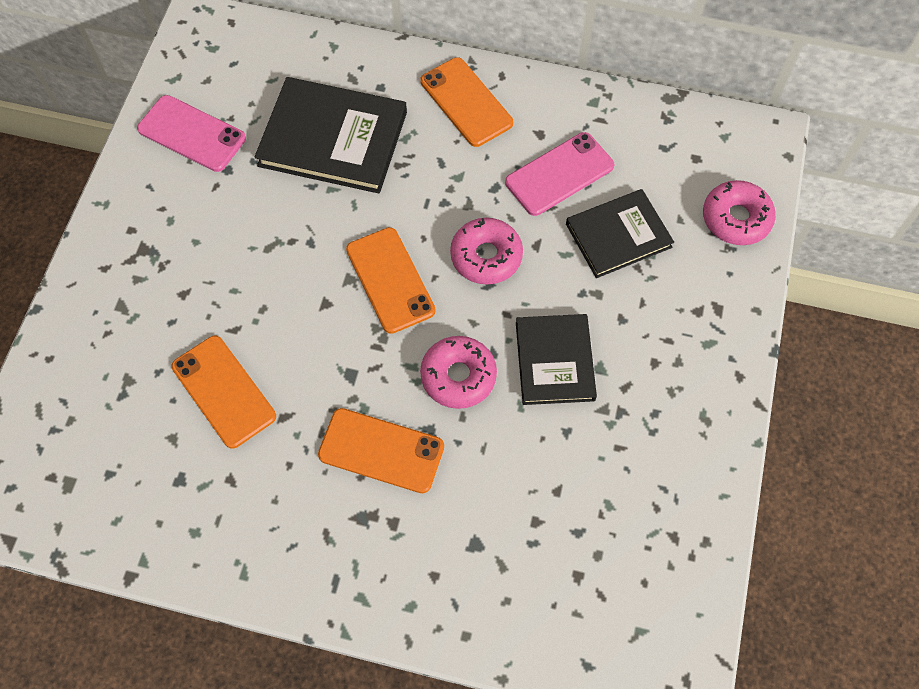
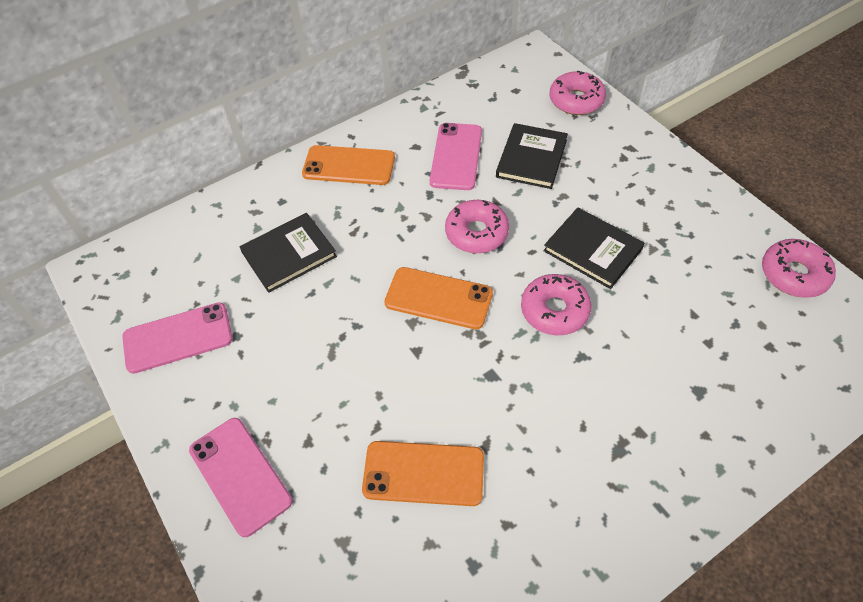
camera: 45 degrees left, 10 degrees down
(121, 273) = (240, 475): none -> pink phone
(333, 139) = (289, 254): black book -> black book, size x0.65
(381, 451) = (573, 399): orange phone -> none
(687, 550) = (794, 274): none -> pink donut

